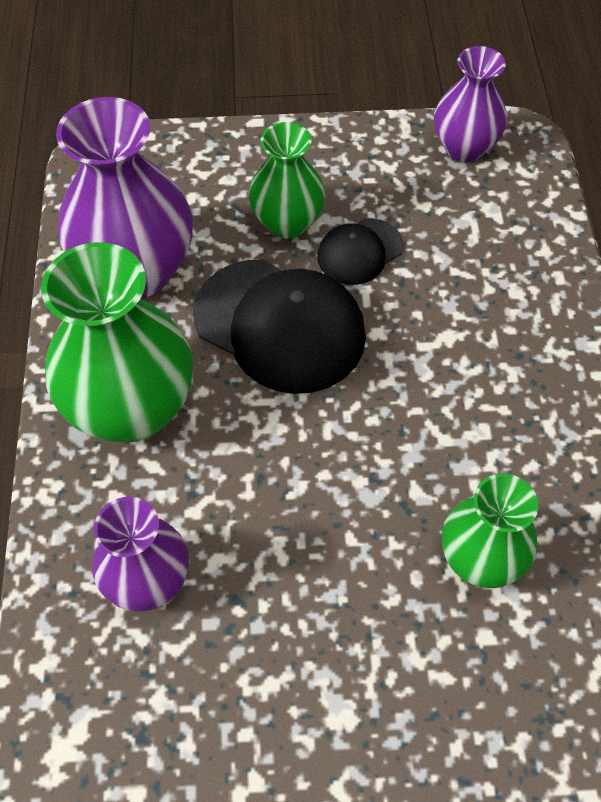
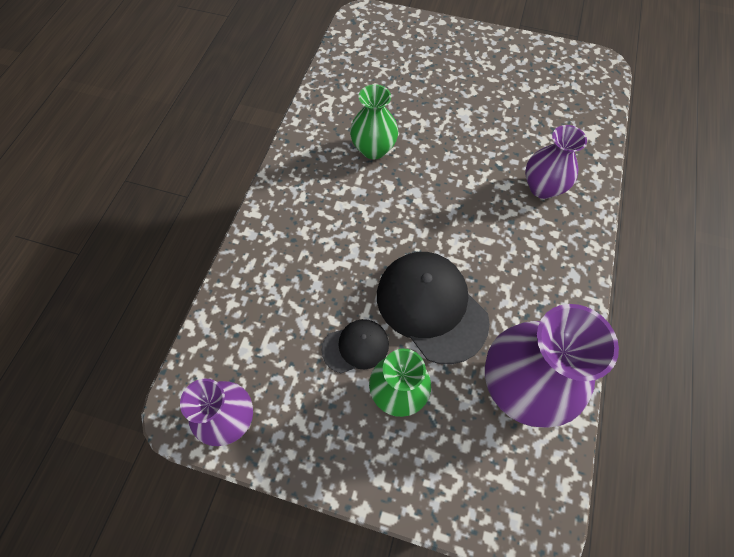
camera: 160 degrees left, 5 degrees up
(131, 408) = (539, 281): green vase -> none

